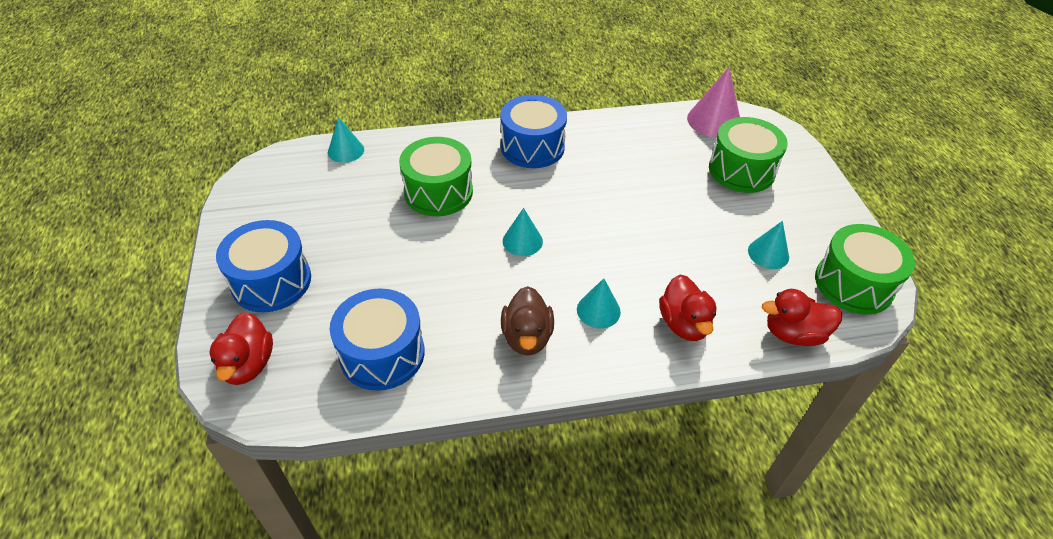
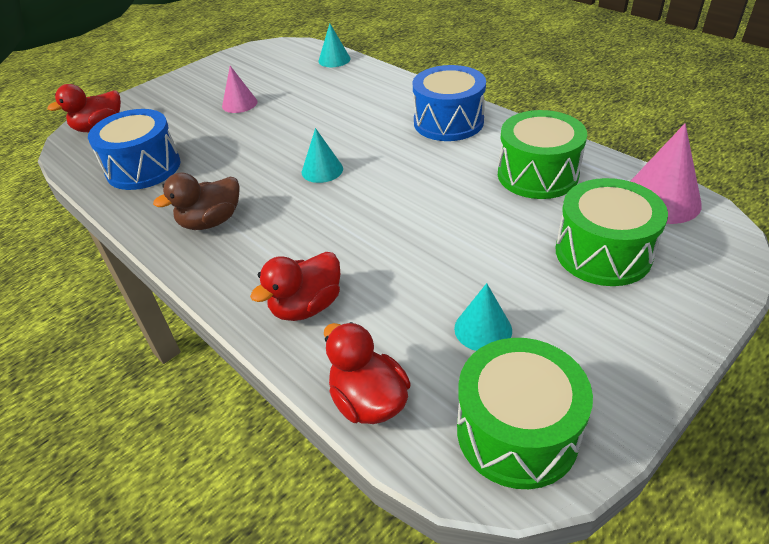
camera: 60 degrees right, 5 degrees down
(271, 281) = (178, 99): blue drum -> none
(344, 242) = (239, 104): none -> pink cone
(438, 192) = (335, 110): green drum -> green drum (537, 174)
(598, 310) = (276, 245): turquoise cone -> none

